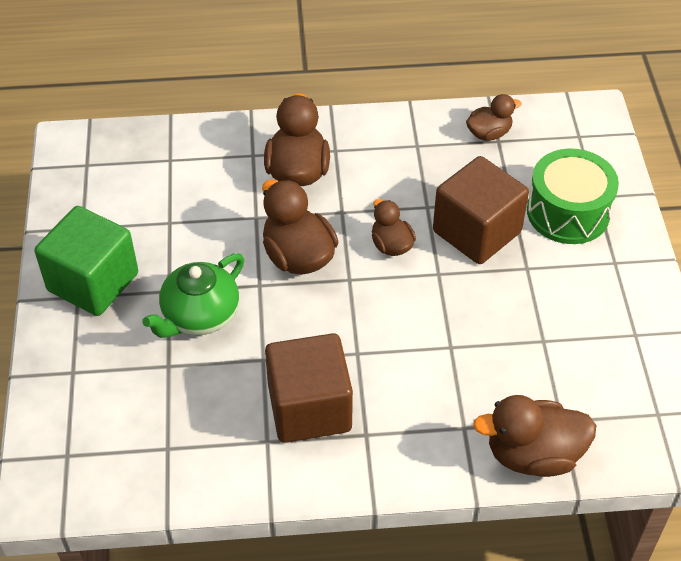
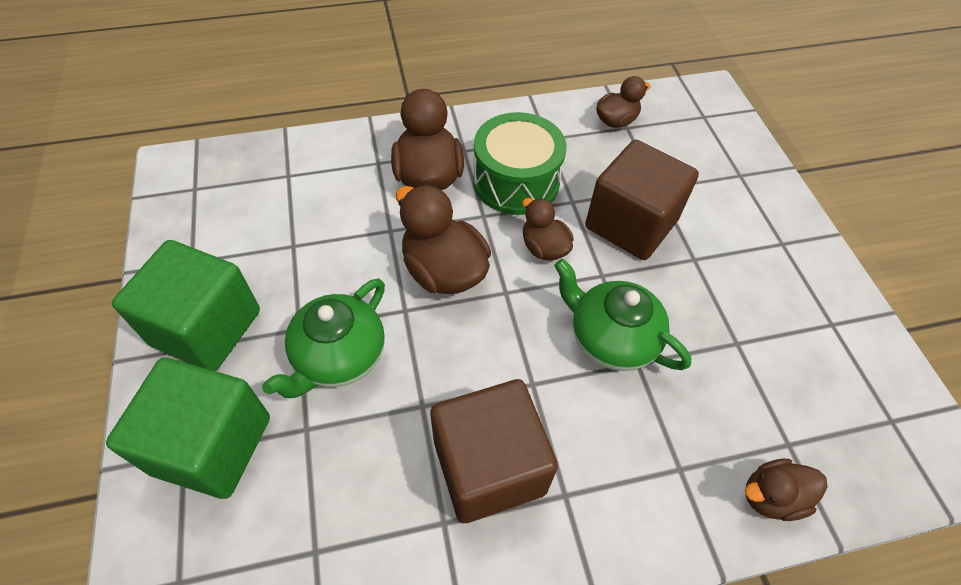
camera: 10 degrees left, 5 degrees up
(94, 368) = (212, 445): none -> green cube
(432, 325) = (611, 338): none -> green teapot
(533, 455) = (771, 496): brown duck -> brown duck, size x0.60
(568, 212) = (717, 194): green drum -> green drum (516, 181)

